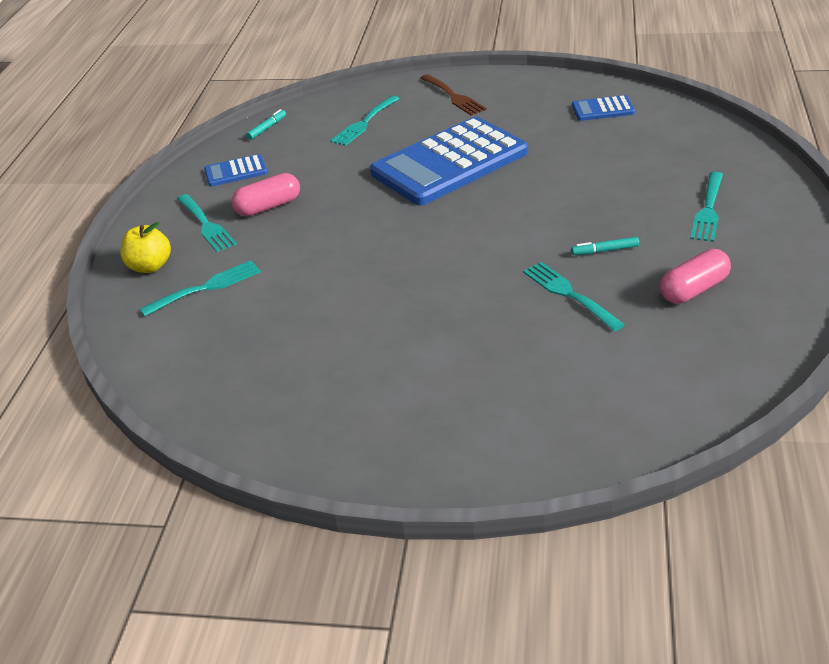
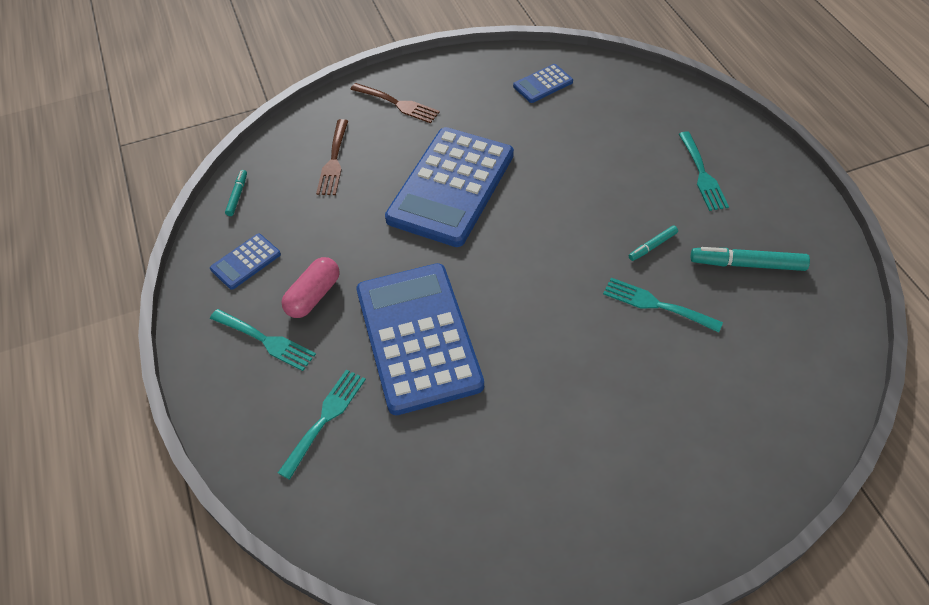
camera: 30 degrees left, 15 degrees up
(150, 266) = (245, 414): yellow apple -> none
(328, 257) = (418, 337): none -> blue calculator
(364, 123) = (334, 161): turquoise fork -> brown fork
(694, 289) = (747, 264): pink capsule -> turquoise marker

